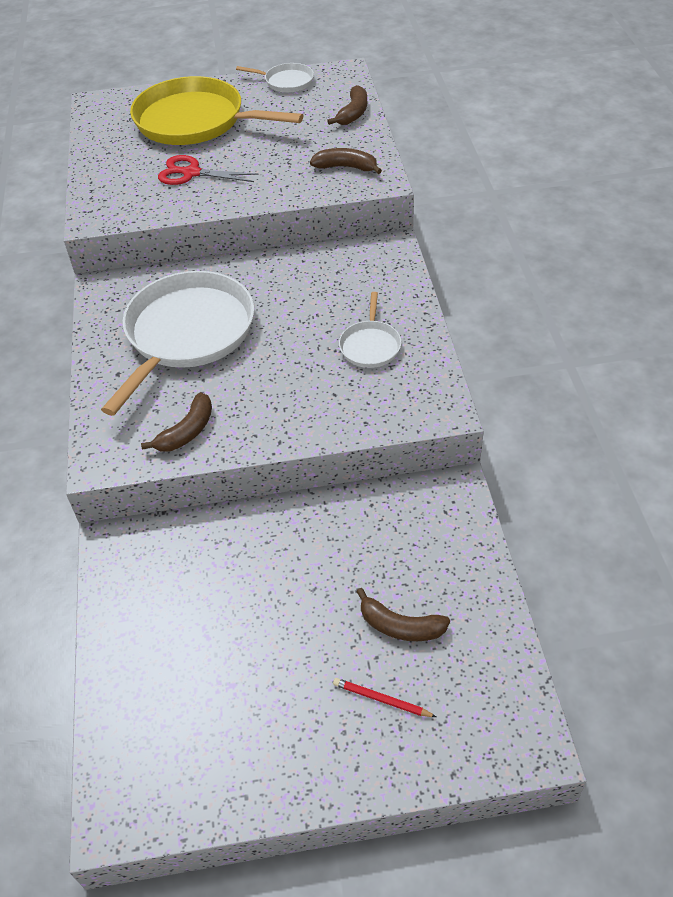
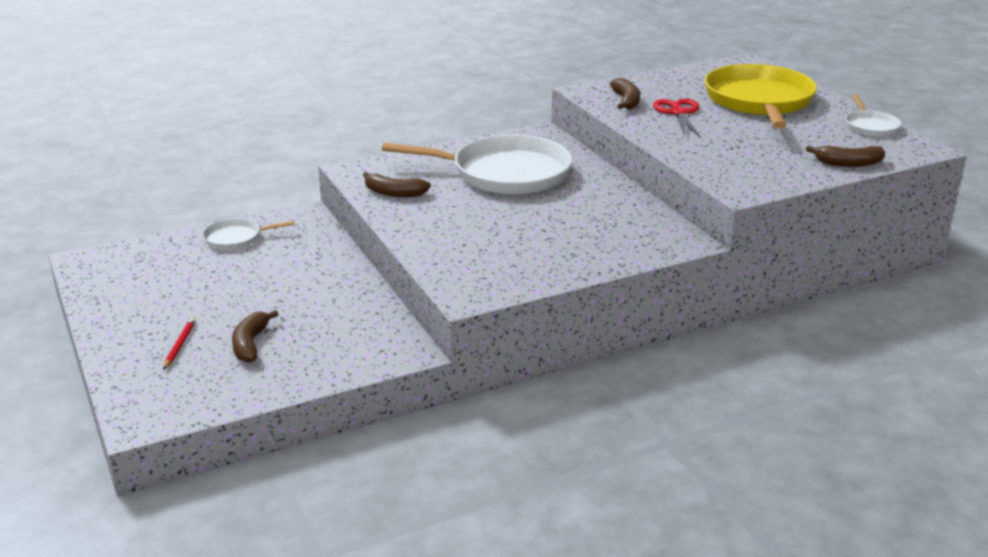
camera: 70 degrees right, 20 degrees down
(346, 167) = (748, 173): brown banana -> brown banana (626, 101)
(370, 345) = (535, 251): white pan -> white pan (236, 238)

